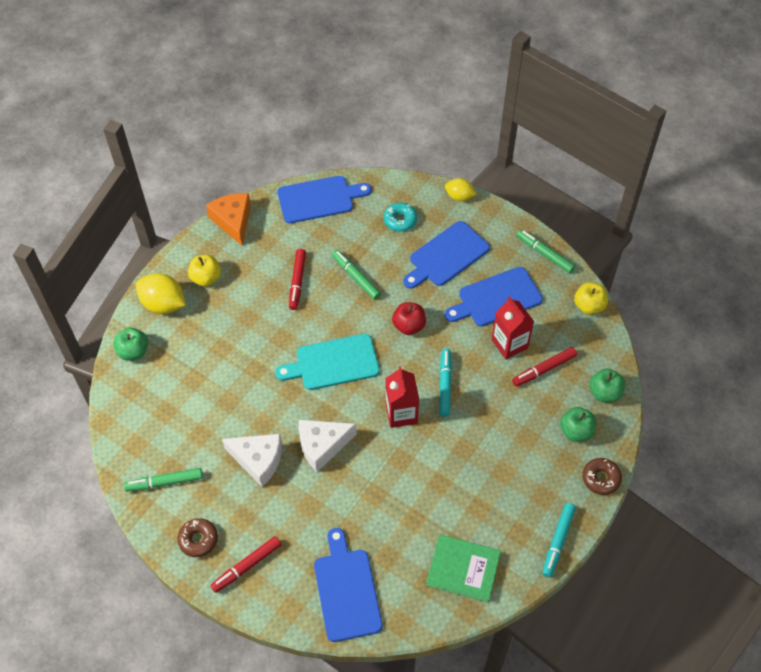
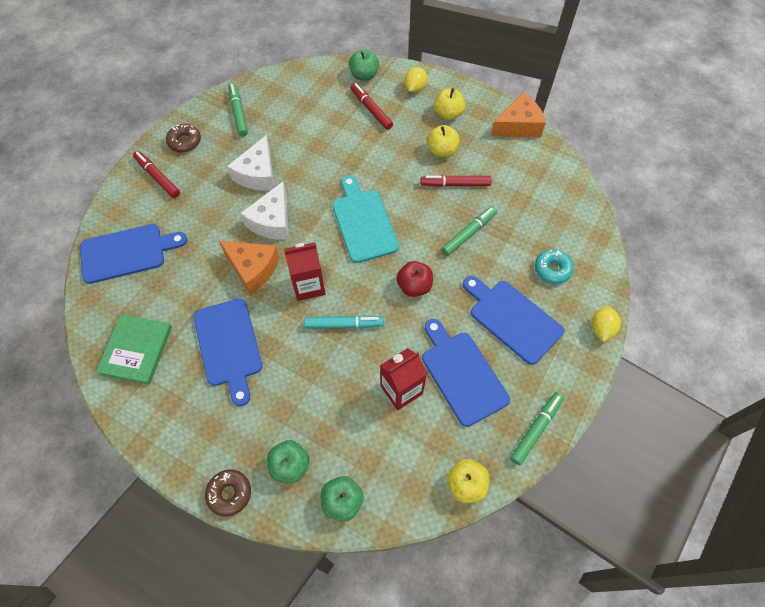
camera: 85 degrees right, 5 degrees up
(163, 304) = (415, 88): yellow lemon -> yellow lemon, size x0.61
(254, 288) = (442, 151): none -> yellow apple
(319, 199) = (563, 192): blue cutting board -> blue cutting board (228, 345)
(322, 446) = (272, 221): white cheese -> white cheese turned 135 degrees counterclockwise
(378, 463) = (253, 269): none -> orange cheese
(544, 369) = (370, 429): red marker -> red marker (371, 109)
(558, 541) = (157, 444): turquoise marker -> none

